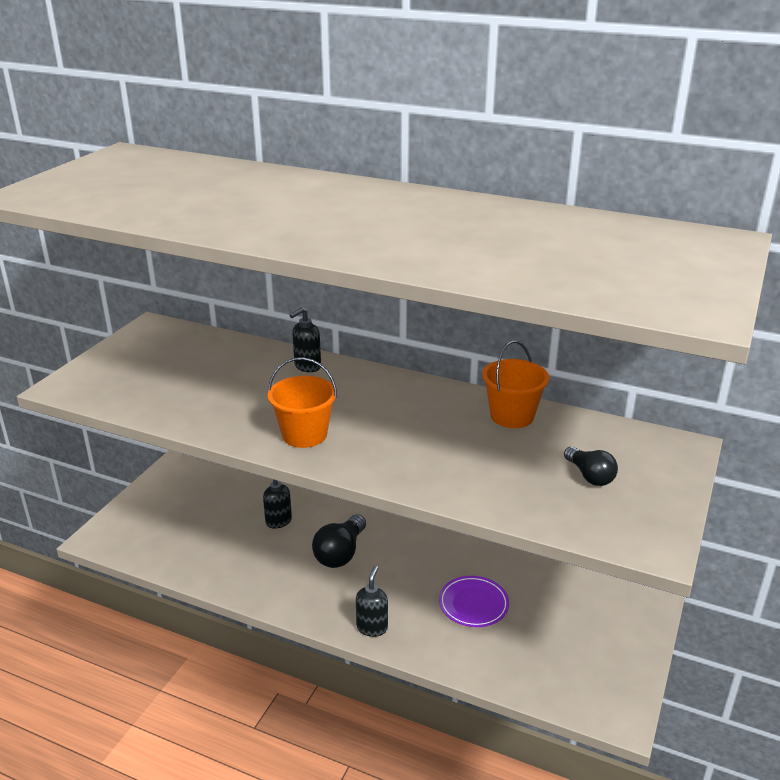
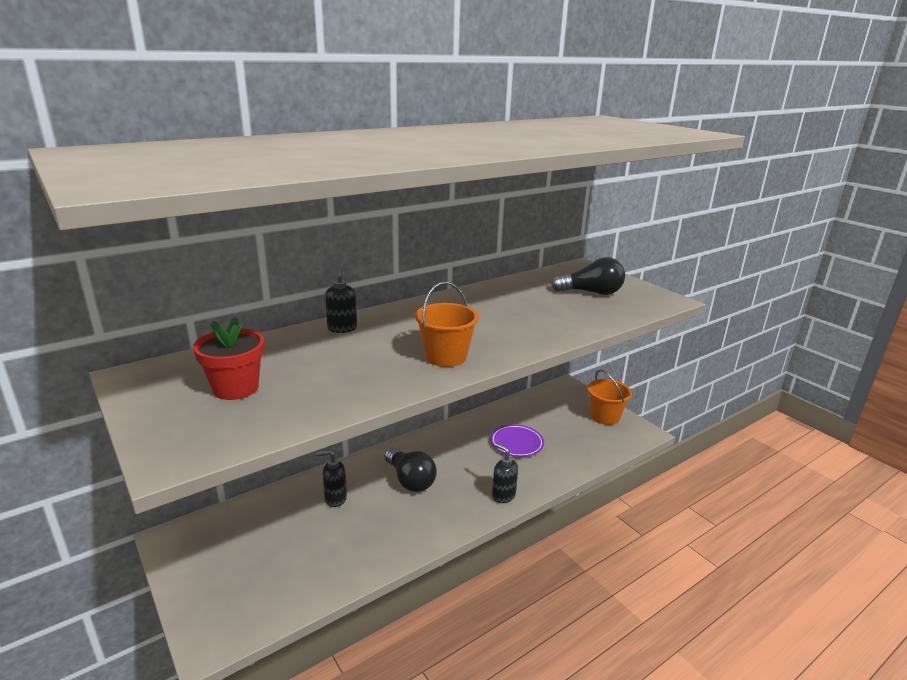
camera: 60 degrees left, 5 degrees down
(165, 368) = (236, 388): none -> red flower pot
(512, 416) = (504, 290): orange bucket -> orange bucket (605, 416)
(590, 476) = (591, 292): black light bulb -> black light bulb, size x1.56

